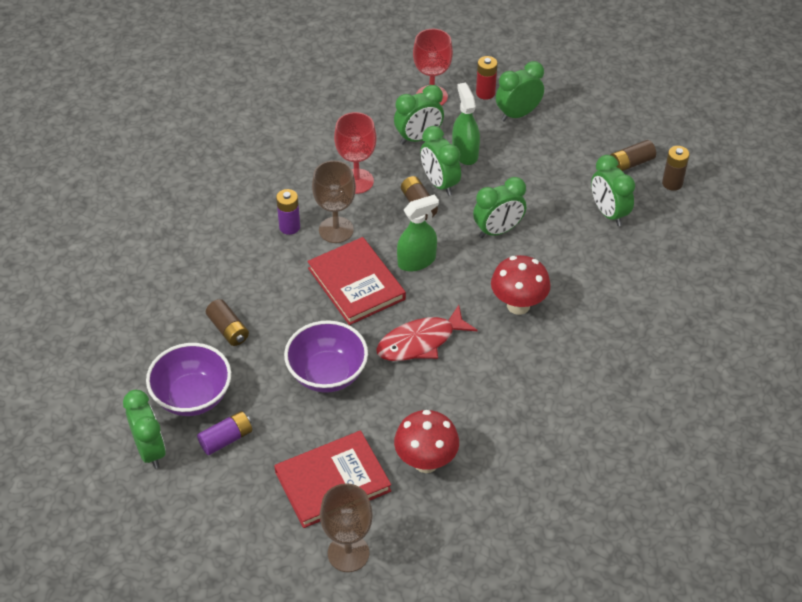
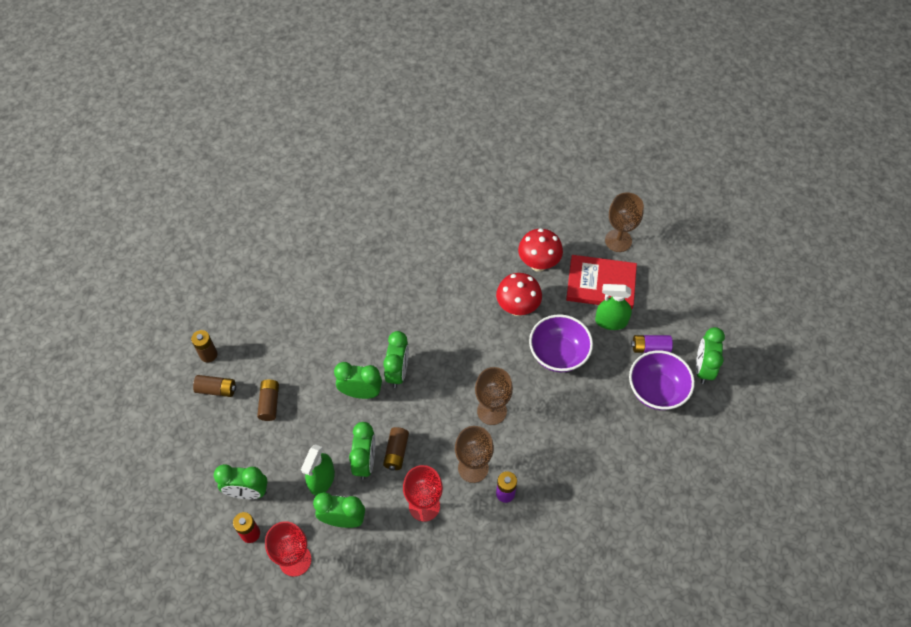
camera: 145 degrees left, 10 degrees up
(228, 329) = (604, 429): brown battery -> brown battery (269, 403)
(356, 283) = (491, 411): red book -> brown goblet
(416, 261) = (436, 403): green spray bottle -> green spray bottle (611, 321)
(420, 342) = (482, 340): red fish -> none
(518, 305) = (399, 328): red mushroom -> red mushroom (517, 308)
(608, 213) = (275, 359): green clock -> green clock (398, 372)

